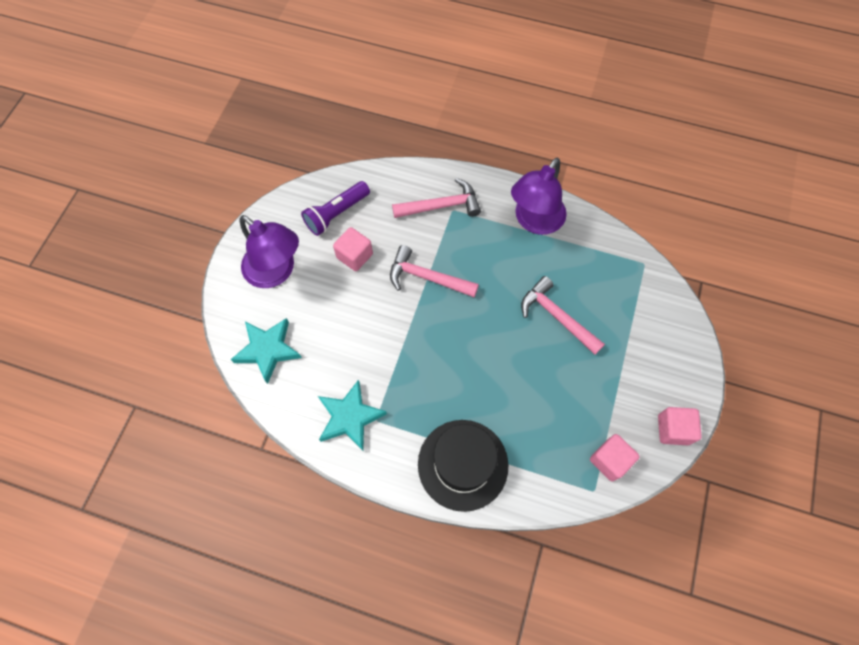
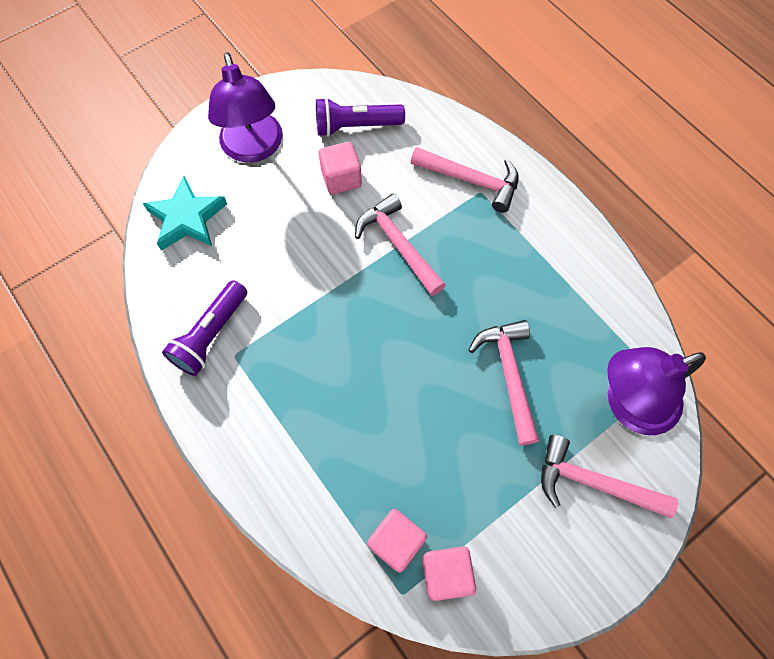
camera: 35 degrees right, 0 degrees up
(350, 417) = (211, 335): turquoise star -> purple flashlight
(463, 464) = (283, 462): black hat -> none
(534, 221) = (563, 257): purple lamp -> purple lamp (629, 405)
(650, 348) = (593, 483): none -> pink hammer
(673, 429) = (550, 594): pink cube -> pink cube (396, 542)

